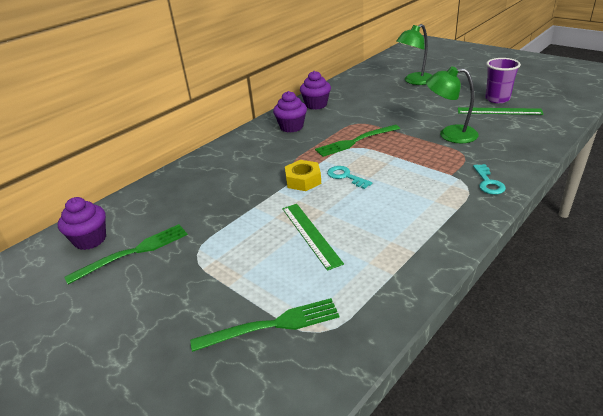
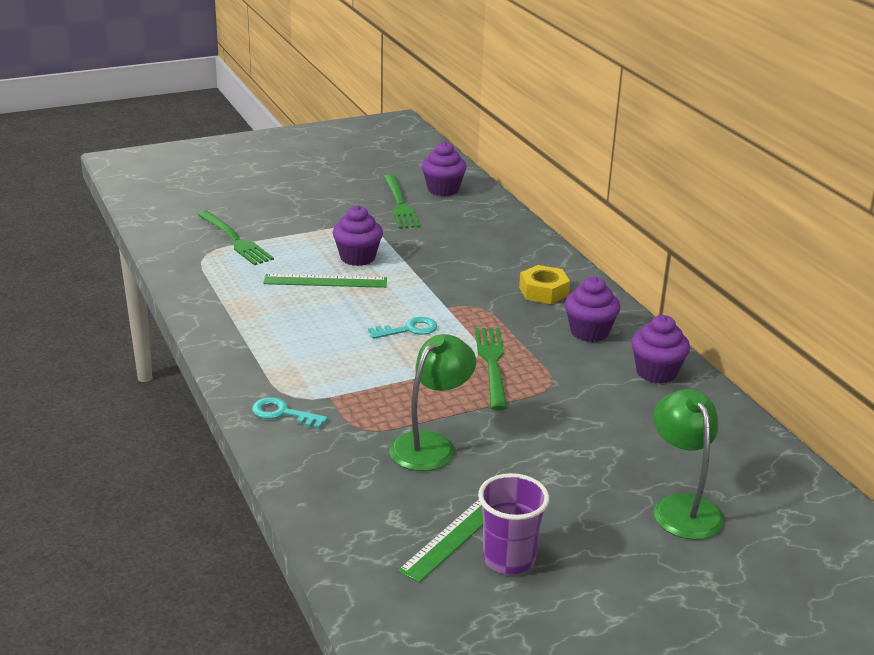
camera: 110 degrees right, 5 degrees down
(257, 234) = (357, 258): none -> purple cupcake
(273, 325) = (236, 240): green fork -> green fork turned 45 degrees counterclockwise
(303, 180) = (431, 303): yellow nut -> yellow nut (543, 291)

